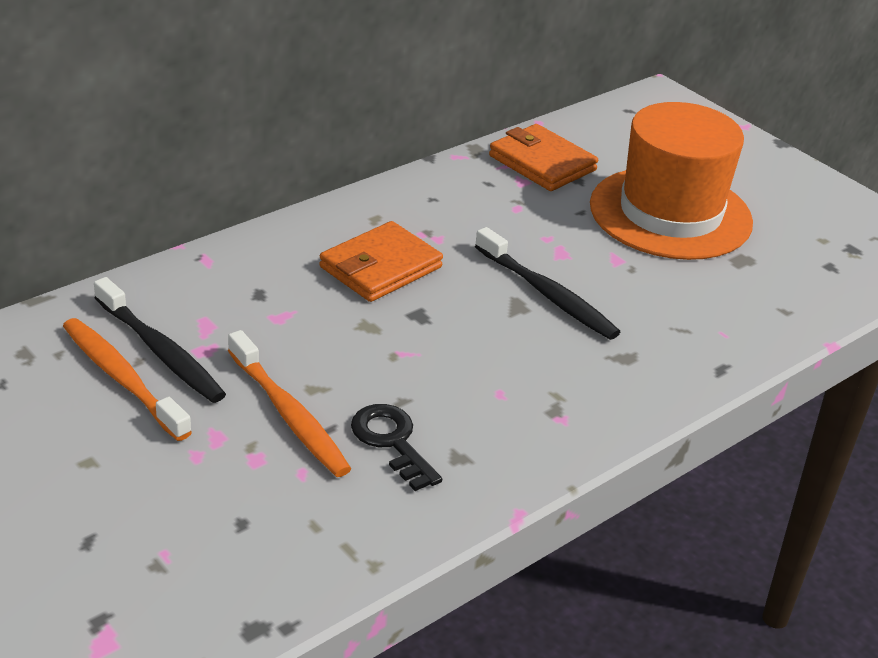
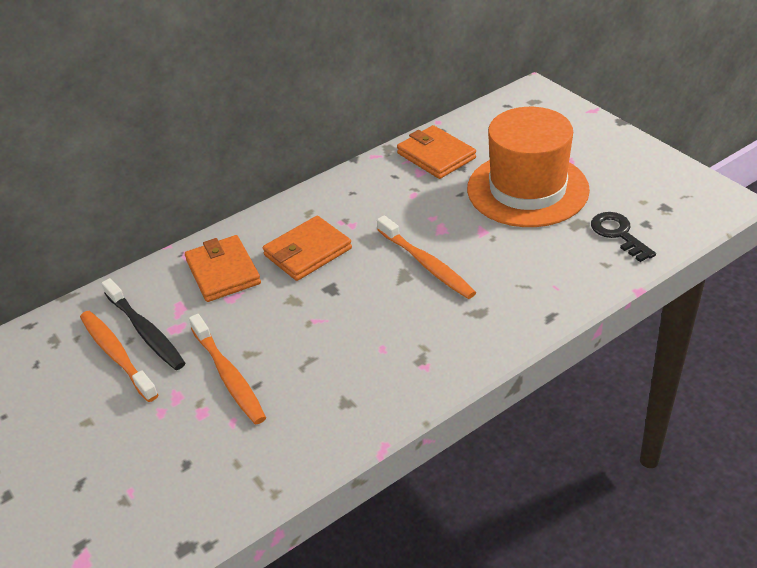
camera: 10 degrees right, 5 degrees up
(263, 284) = (223, 272): none -> orange wallet
(392, 442) = (299, 393): black key -> black key (618, 234)
(547, 294) = (427, 264): black toothbrush -> orange toothbrush

